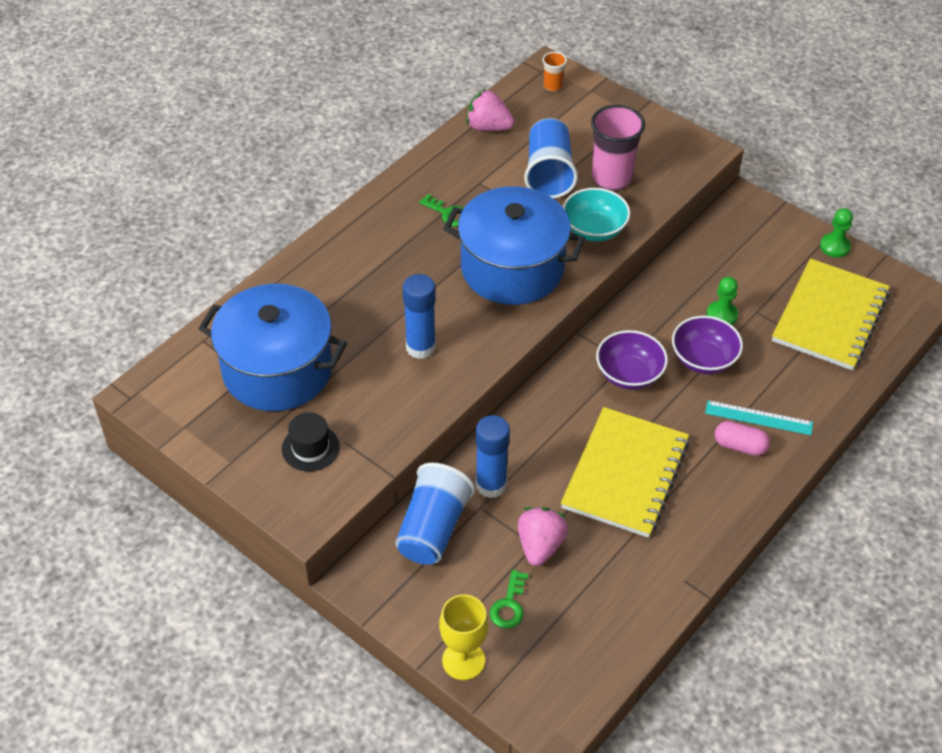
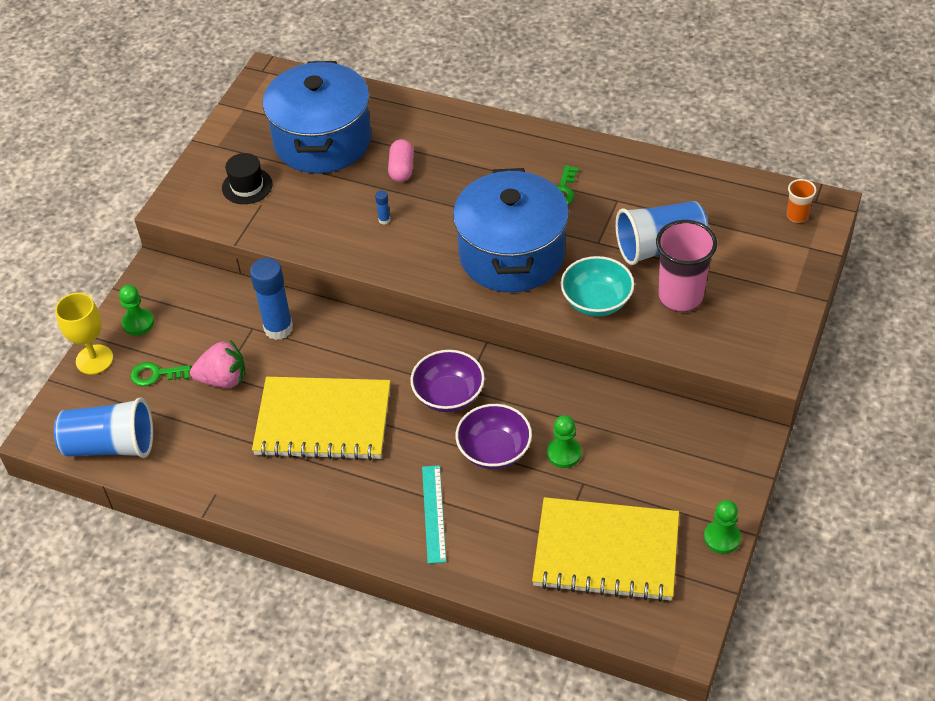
camera: 75 degrees right, 0 degrees up
(420, 347) = (384, 220): blue glue stick -> blue glue stick, size x0.41
(427, 609) = (138, 323): none -> green pawn
(433, 528) = (219, 303): blue cup -> blue cup (111, 445)
(488, 127) = (701, 185): pink strawberry -> none
(740, 446) = (390, 505): pink capsule -> pink capsule (401, 169)

